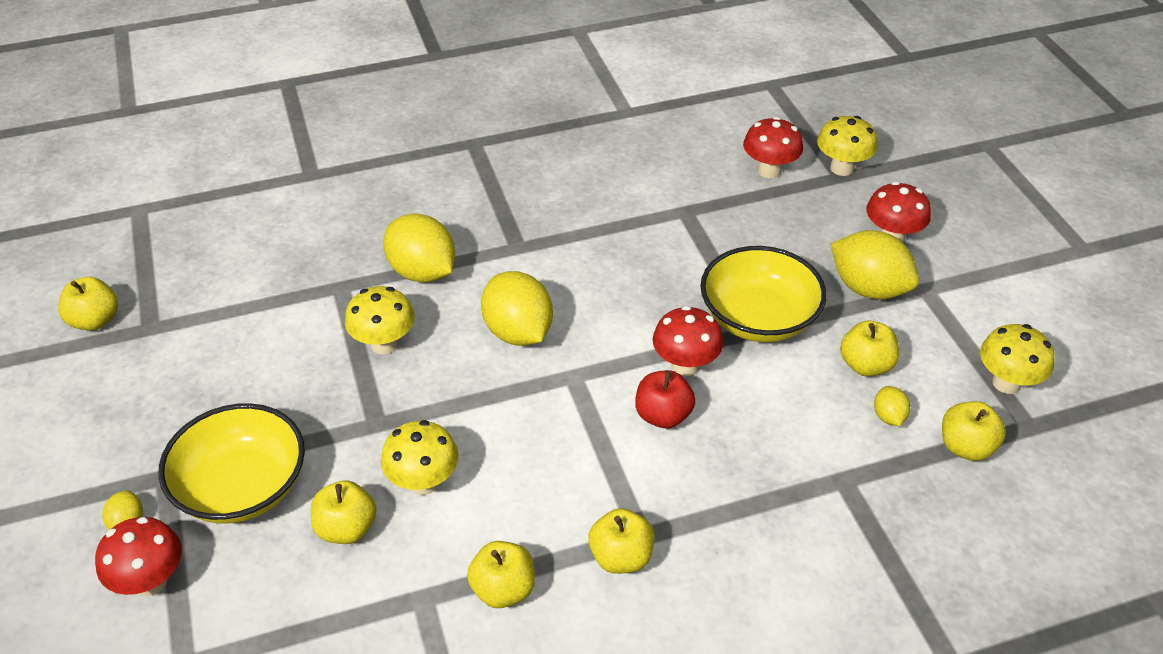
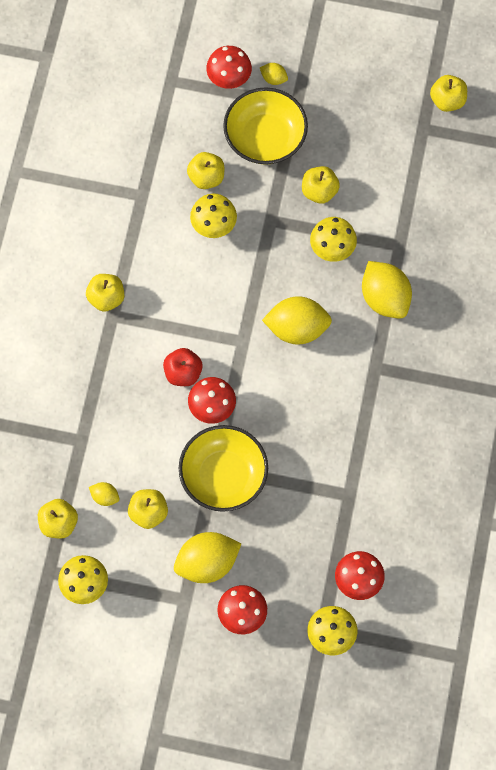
camera: 120 degrees right, 25 degrees up
(422, 272) = (385, 298): yellow lemon -> yellow lemon turned 75 degrees clockwise
(503, 589) = (123, 233): yellow apple -> yellow apple (319, 191)

